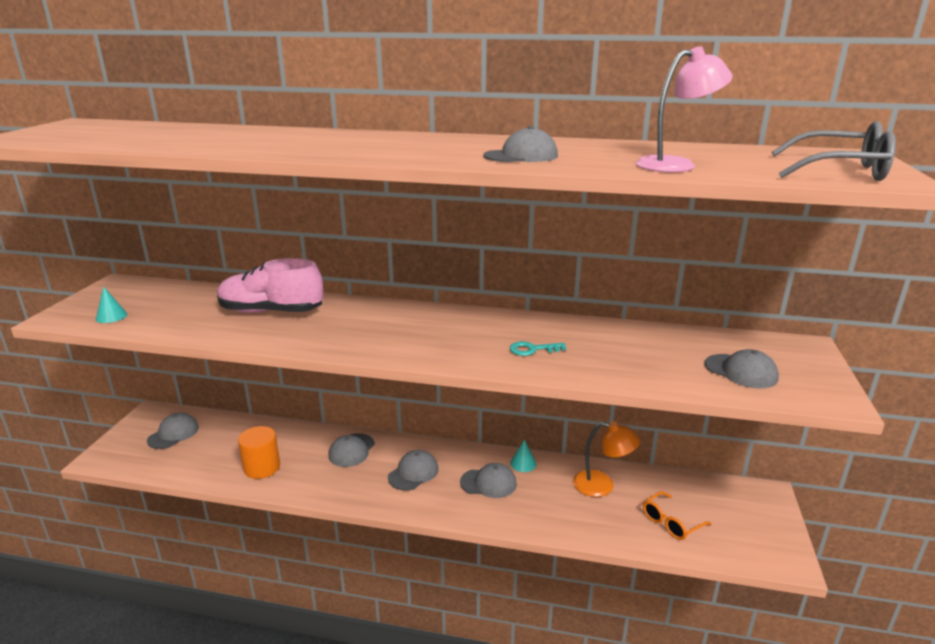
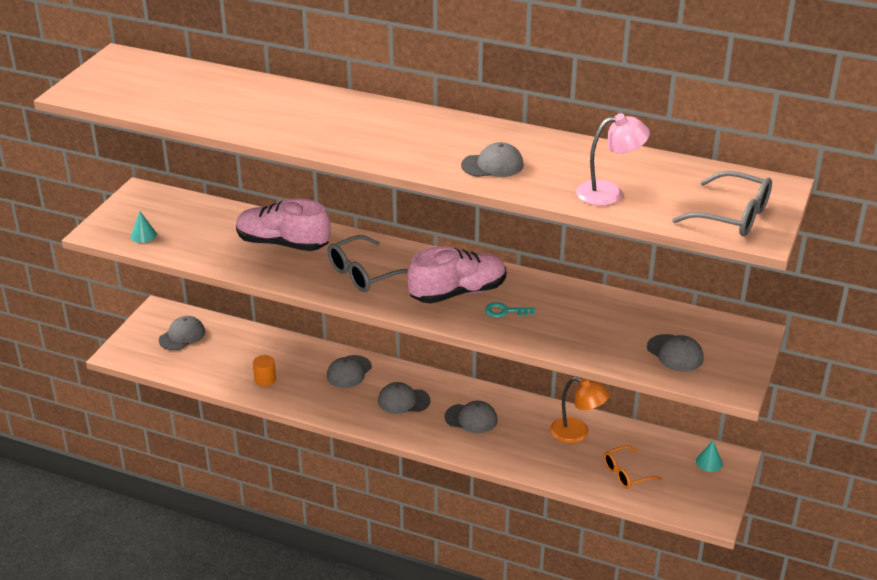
camera: 10 degrees right, 10 degrees up
(262, 467) = (265, 379): orange cylinder -> orange cylinder, size x0.65
(364, 330) = (363, 274): none -> grey glasses
(413, 473) = (403, 401): grey cap -> grey cap turned 135 degrees counterclockwise
(473, 337) = (458, 292): none -> pink shoe
(523, 463) = (509, 403): turquoise cone -> turquoise cone (709, 462)

